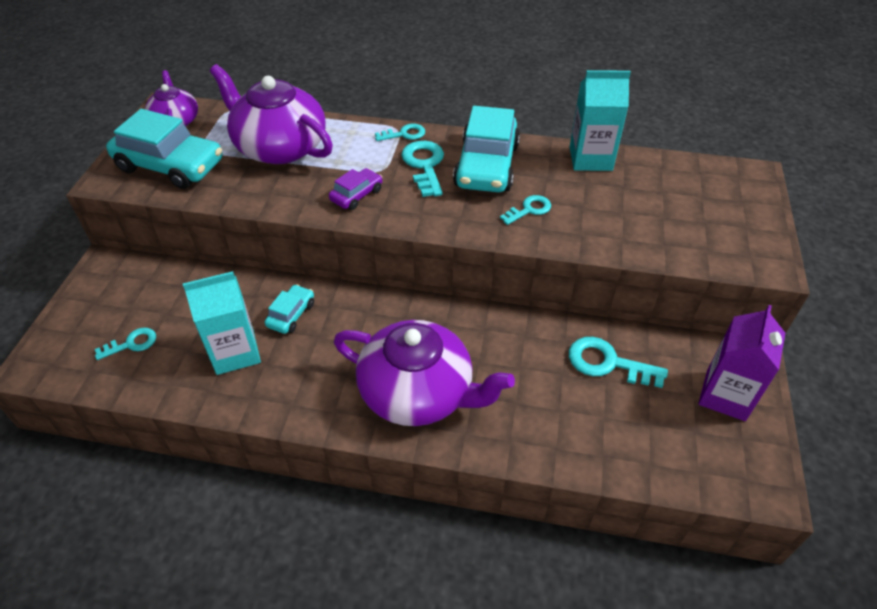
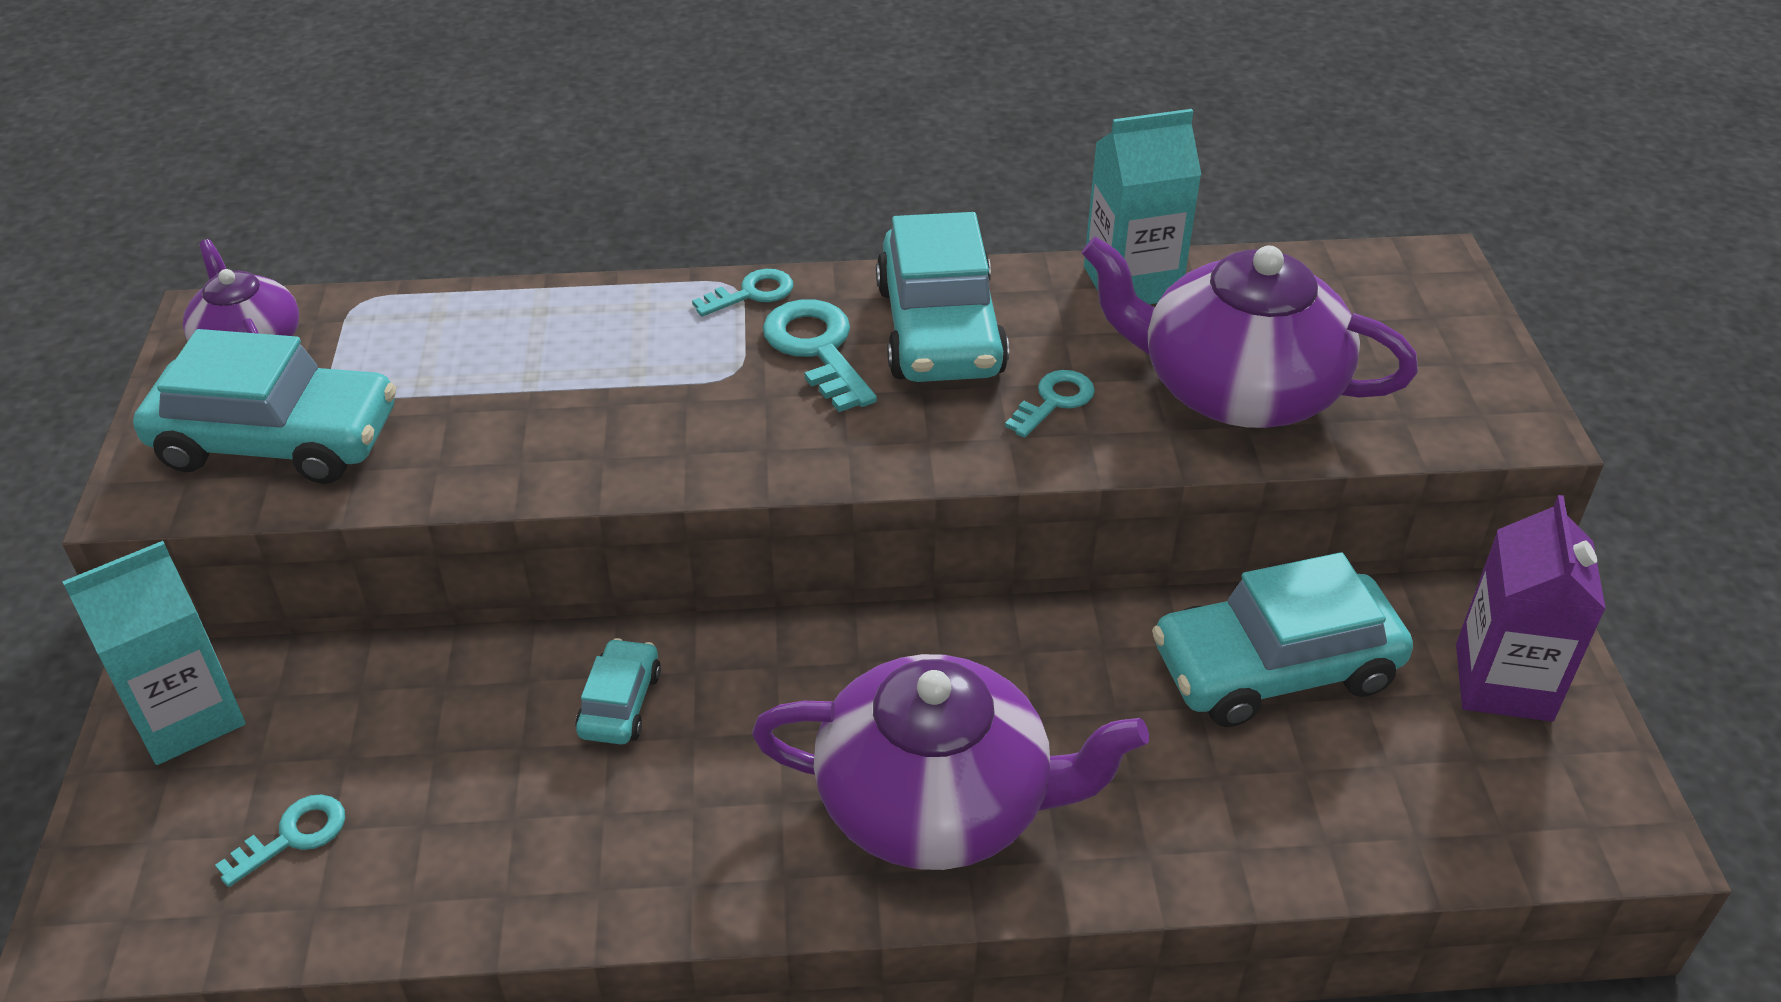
camera: 15 degrees left, 5 degrees down
(235, 352) = (530, 805): turquoise carton -> turquoise carton (187, 716)
(279, 147) = (502, 361): purple teapot -> purple teapot (1236, 388)
(356, 195) = (703, 432): purple car -> none
(607, 363) = (1275, 668): turquoise key -> turquoise car

